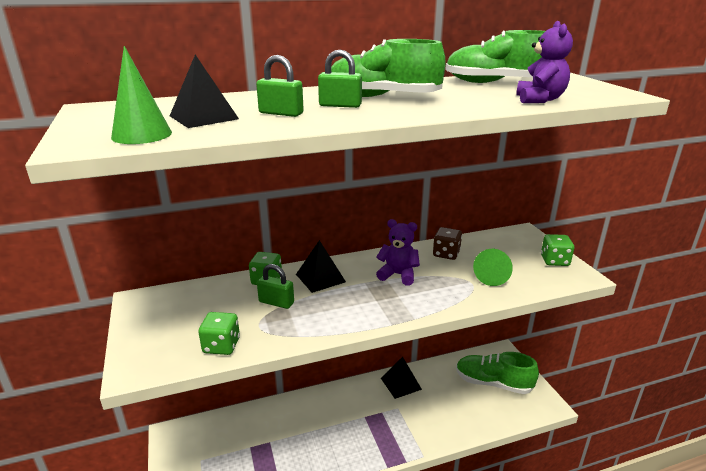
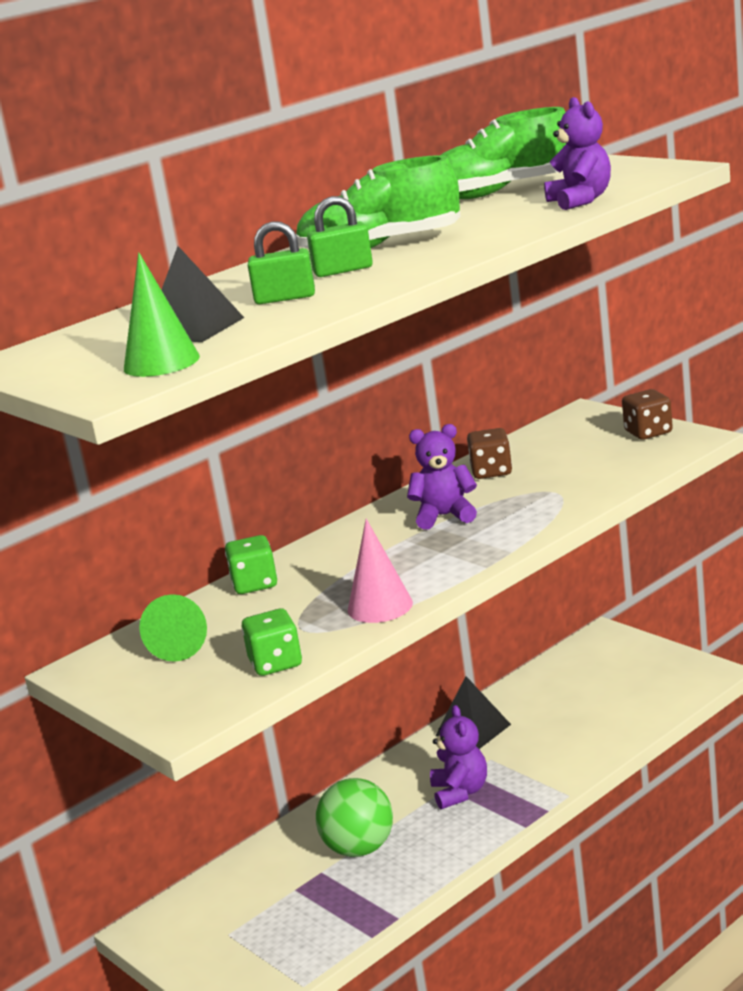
camera: 20 degrees left, 5 degrees down
(276, 302) = (299, 600): green padlock -> none
(297, 436) = (359, 848): none -> green ball
(311, 328) = (380, 606): none -> pink cone
(320, 278) = (334, 556): black pyramid -> none
(369, 423) = (460, 792): none -> purple teddy bear
(492, 275) = (576, 474): green cone -> green cone (182, 642)
(493, 383) = (614, 677): green shoe -> none
(554, 261) = (648, 432): green dice -> brown dice

